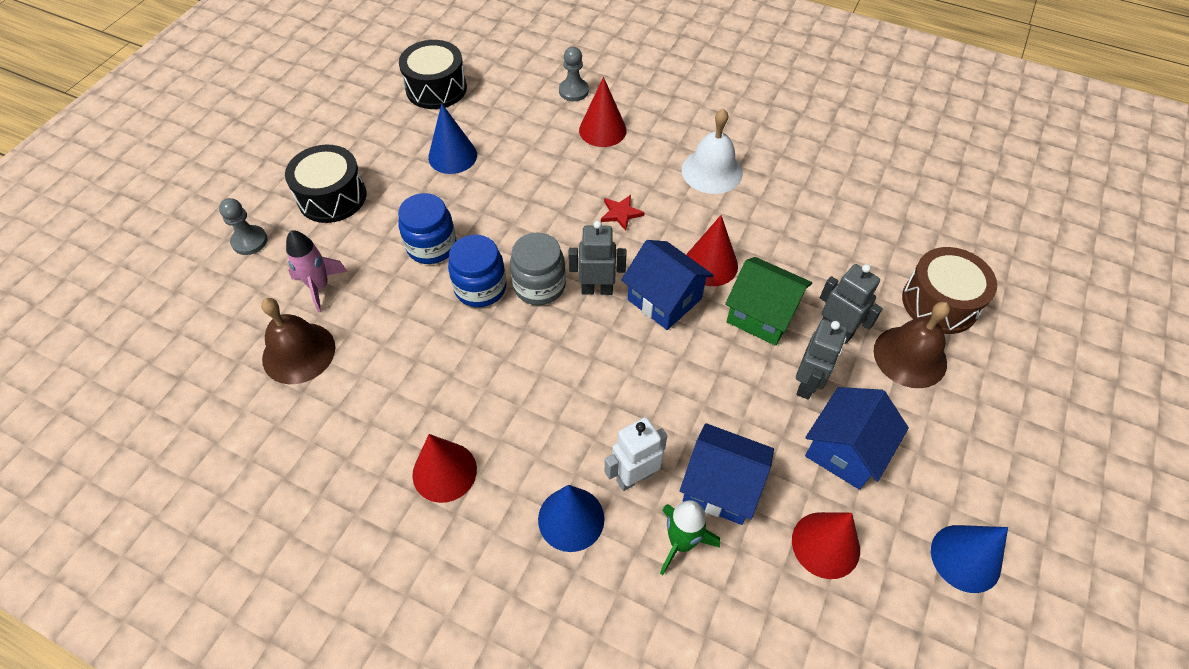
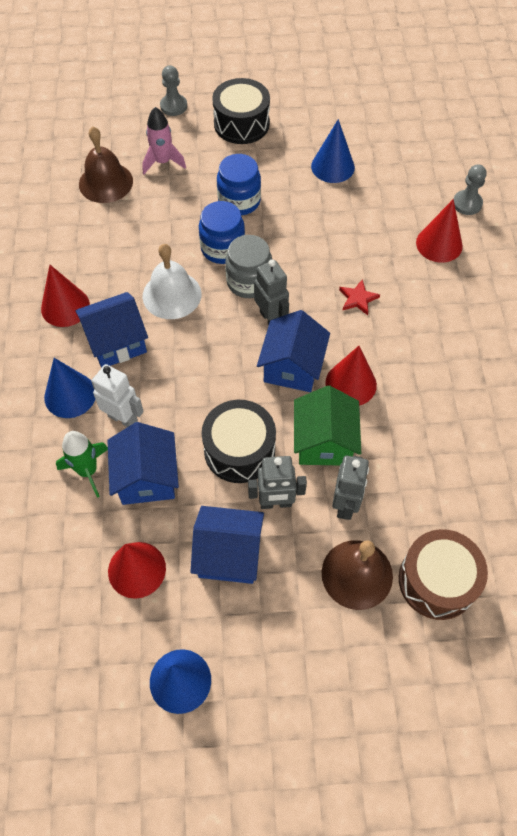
camera: 60 degrees right, 5 degrees up
(436, 88) = (393, 120): black drum -> black drum (239, 450)
(531, 440) = (116, 342): none -> blue house
(712, 171) = (456, 341): white bell -> white bell (172, 295)

